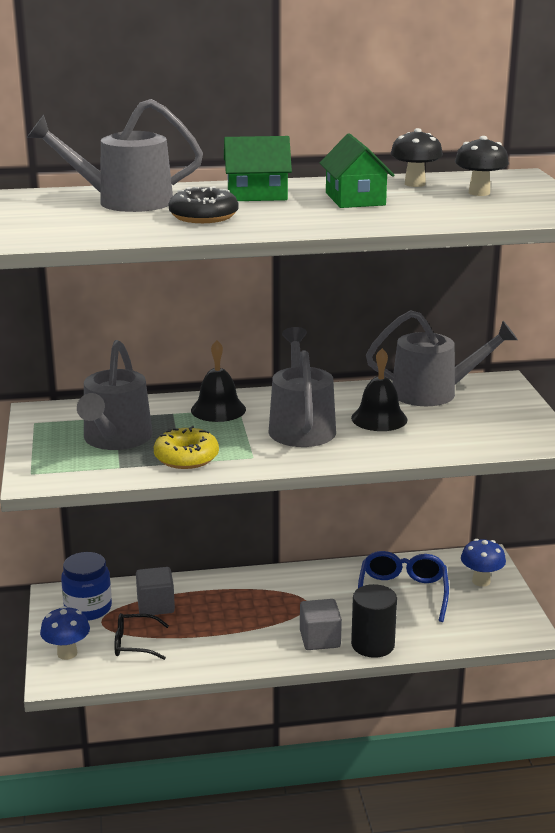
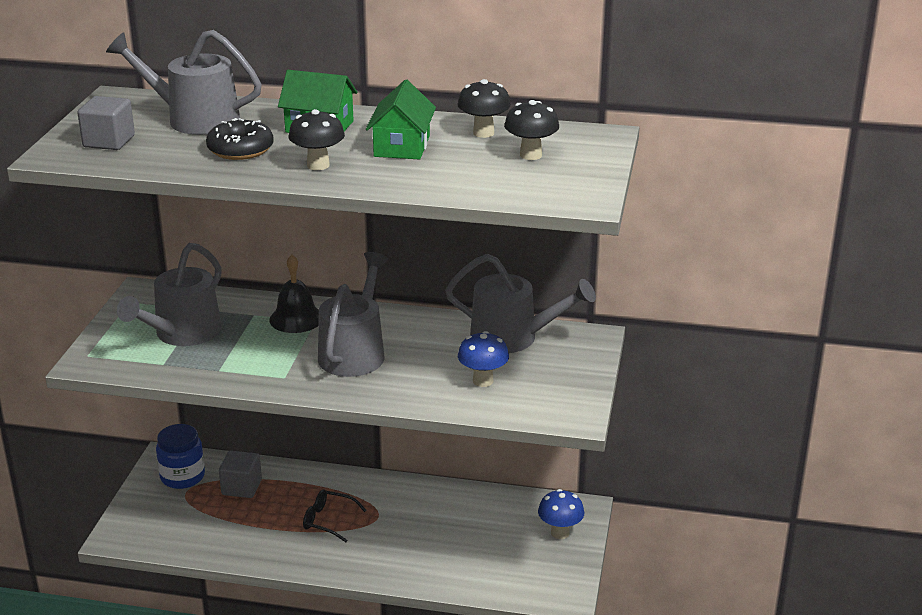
camera: 20 degrees right, 5 degrees up
(67, 653) = (138, 516): blue mushroom -> blue mushroom (483, 381)
(134, 643) = (199, 520): black glasses -> black glasses (328, 520)
(186, 457) = (226, 365): yellow donut -> none
(296, 219) = (318, 165): none -> black mushroom
(320, 639) = (363, 556): grey cube -> grey cube (109, 141)
(372, 644) = (408, 573): black cylinder -> none
(379, 418) = (434, 357): black bell -> none
(403, 593) = (474, 527): blue glasses -> none

